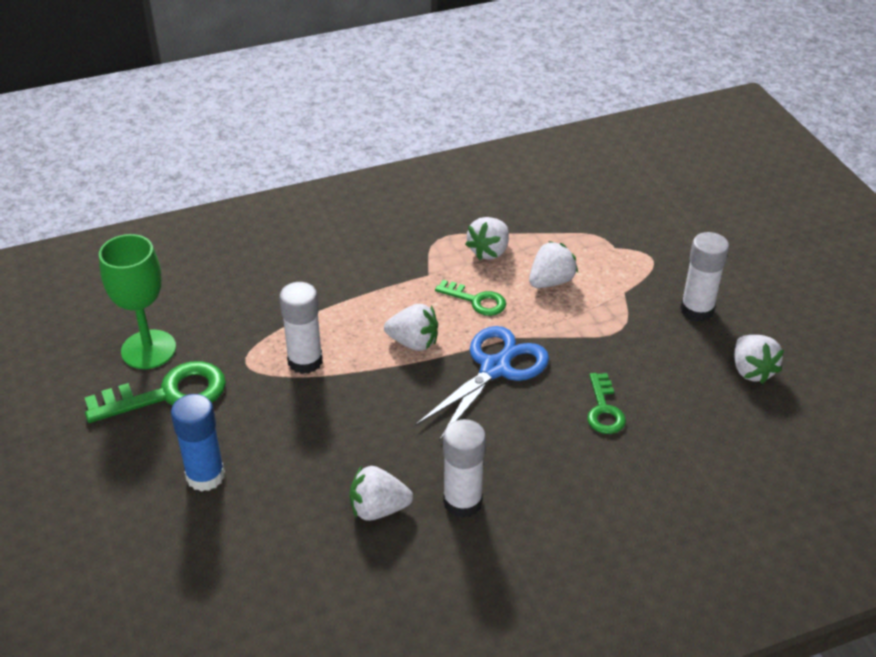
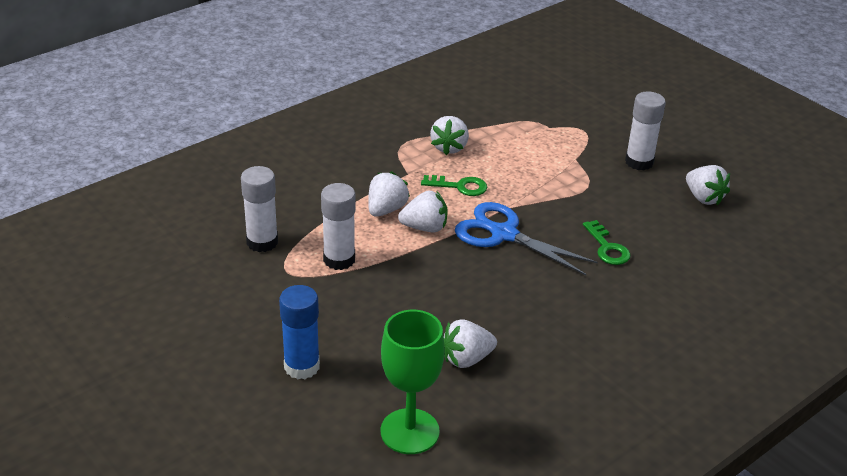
camera: 20 degrees left, 5 degrees down
(148, 349) = (190, 277): green goblet -> green goblet (409, 431)
(168, 394) = (230, 309): green key -> none
(462, 502) = (533, 338): white glue stick -> white glue stick (262, 242)
(495, 368) = (504, 234): blue scissors -> blue scissors turned 75 degrees counterclockwise
(551, 281) = (513, 161): white strawberry -> white strawberry (386, 209)

